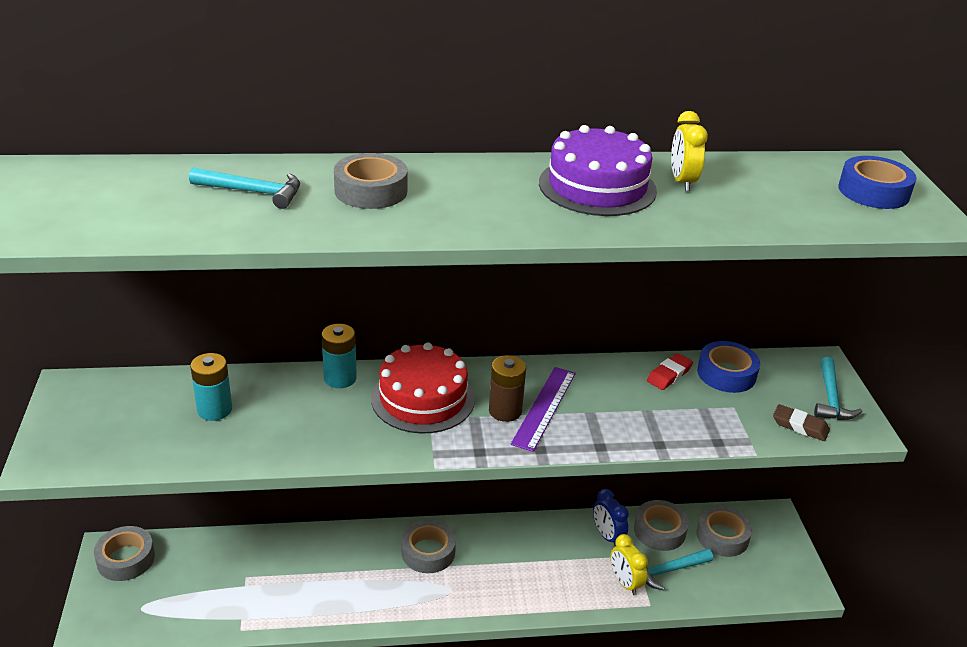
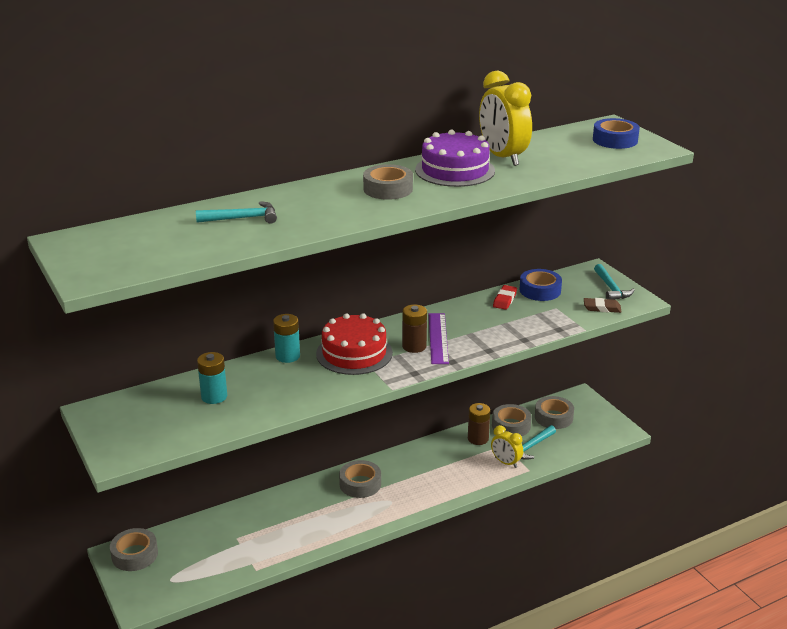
camera: 20 degrees left, 5 degrees down
(371, 191) = (318, 202): grey tape -> grey tape (388, 189)
(607, 536) = (478, 439): blue clock -> brown battery
(682, 182) = (502, 157): yellow clock -> yellow clock, size x1.81

